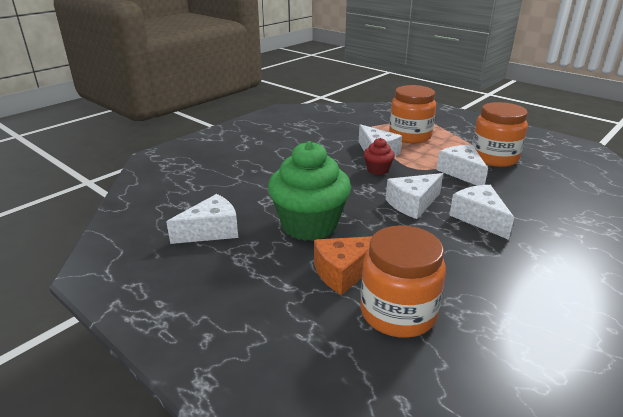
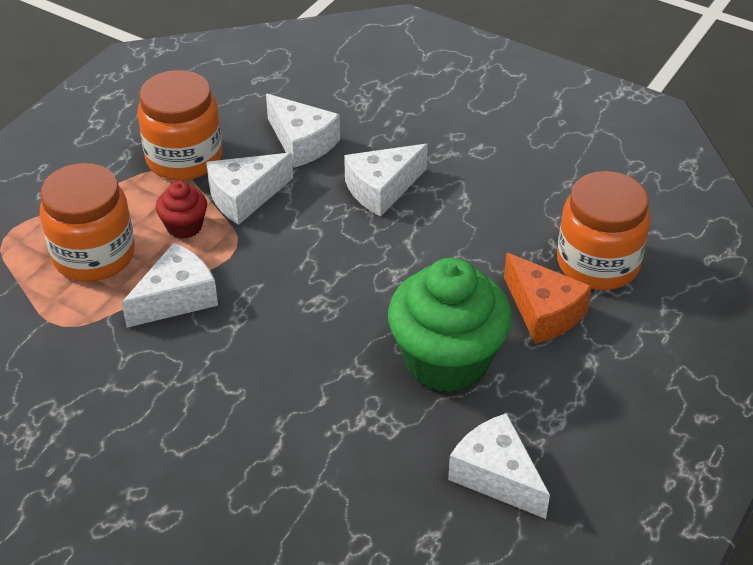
camera: 100 degrees left, 15 degrees up
(377, 170) = (250, 294): red cupcake -> red cupcake (184, 226)
(412, 204) = (357, 252): white cheese -> white cheese (302, 142)

